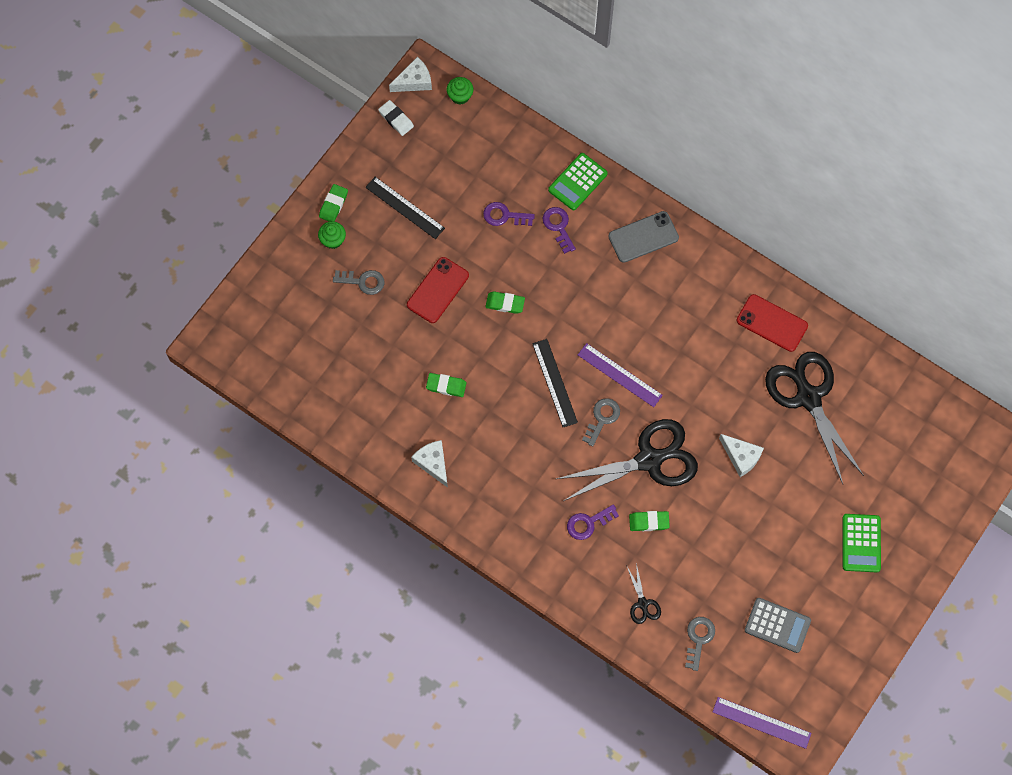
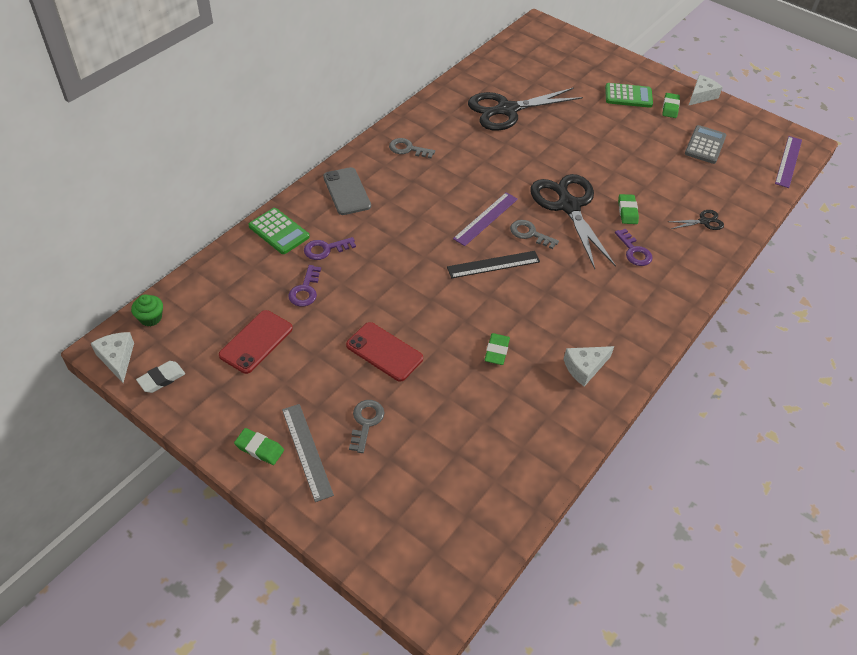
camera: 90 degrees left, 20 degrees down
(333, 240) = (307, 451): green cupcake -> grey ruler
(405, 208) = (278, 376): black ruler -> none
(505, 303) = (405, 296): green eraser -> green eraser (670, 107)
(698, 639) = (727, 190): grey key -> grey key (407, 149)
(741, 457) = (561, 151): white cheese -> white cheese (701, 96)
(772, 323) = (439, 123): red phone -> red phone (256, 341)

